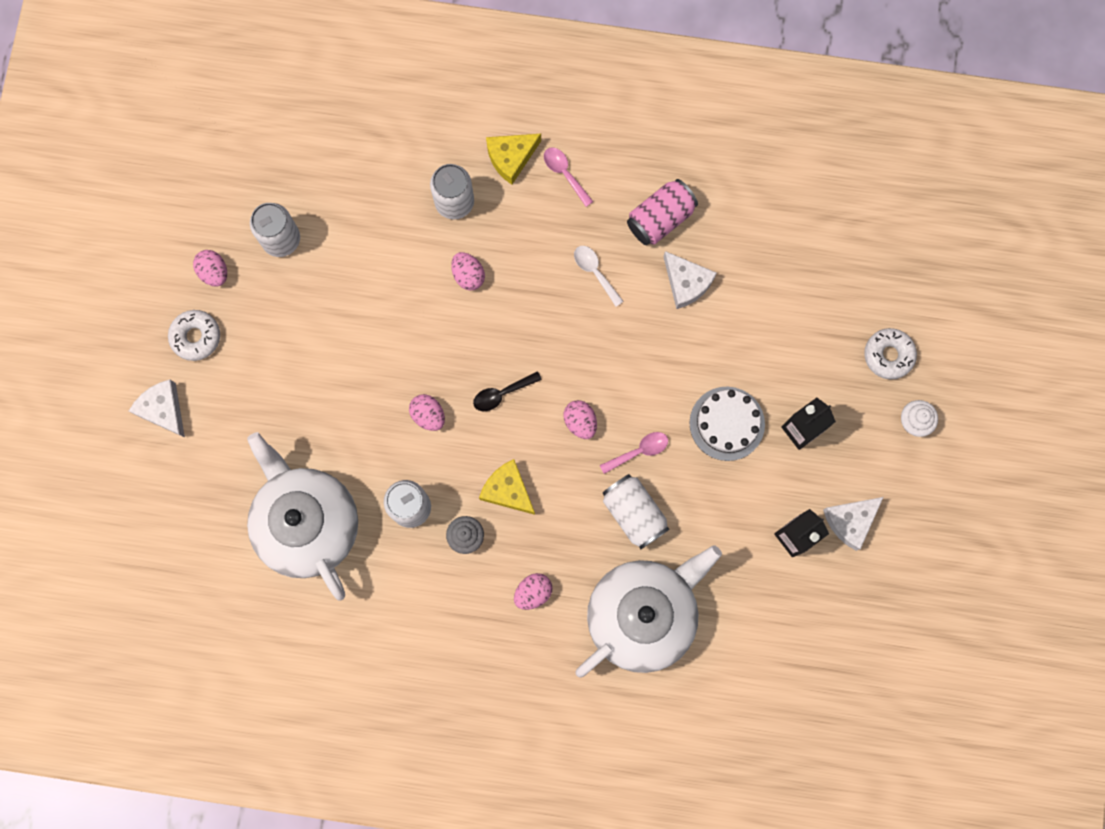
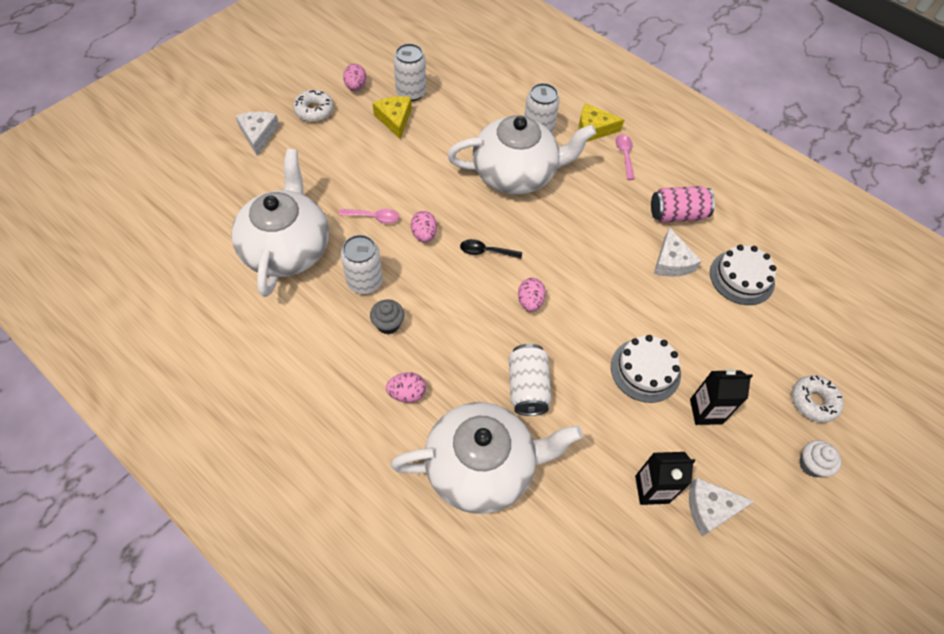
camera: 30 degrees right, 20 degrees down
(468, 275) = (516, 173): pink egg -> white teapot
(508, 490) = (442, 313): yellow cheese -> yellow cheese (394, 119)
(595, 272) = (607, 219): white spoon -> none
(639, 451) = (561, 347): pink spoon -> pink spoon (374, 217)
(761, 256) = (741, 277): none -> white cake

